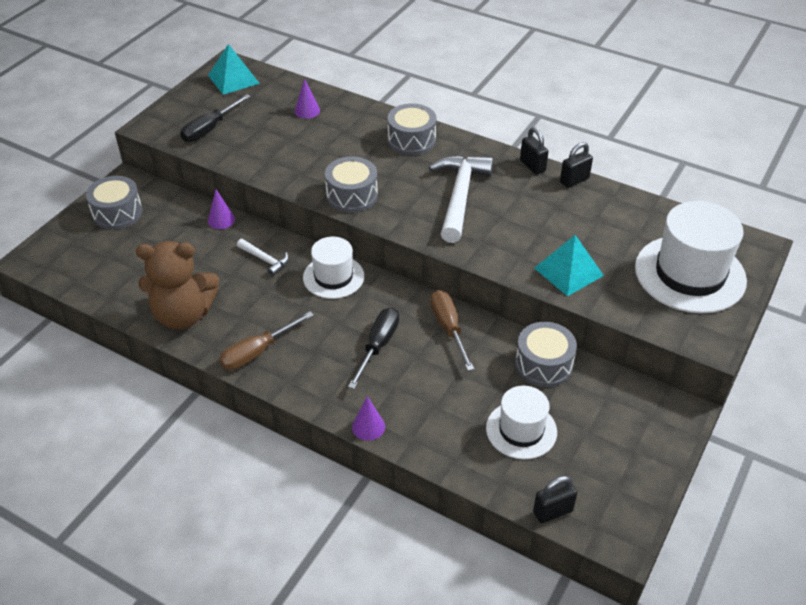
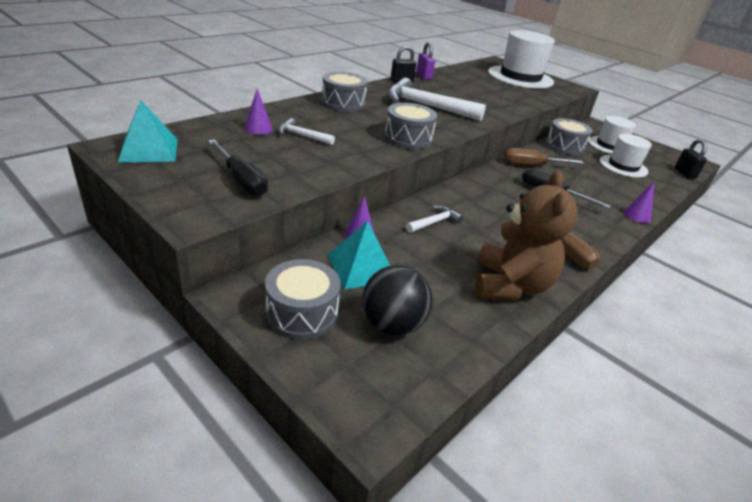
camera: 80 degrees left, 10 degrees down
(116, 255) = (392, 325): none -> black ball
(309, 135) = (302, 136): none -> white hammer
(333, 277) = (467, 194): white hat -> white hat (610, 146)
(568, 271) = (516, 99): turquoise pyramid -> turquoise pyramid (361, 267)
(574, 180) = (423, 76): black padlock -> purple padlock

